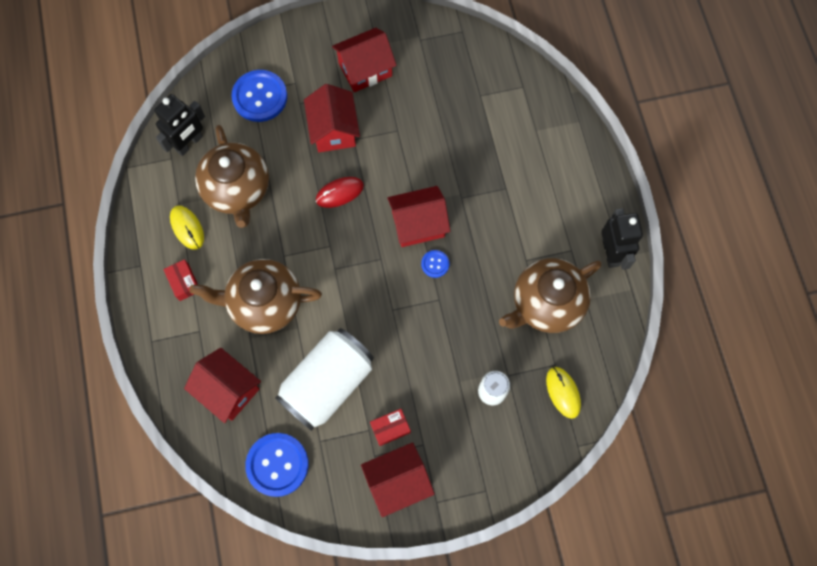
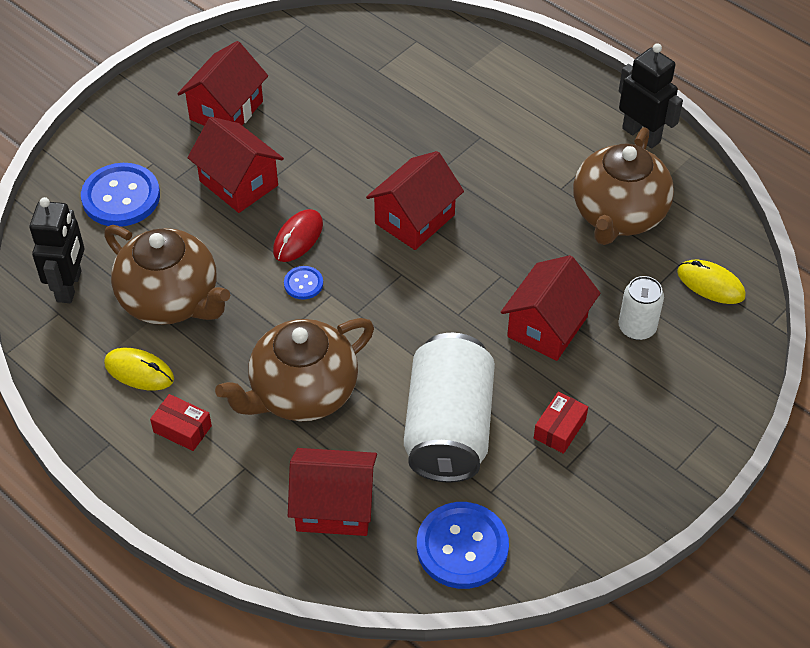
camera: 35 degrees left, 20 degrees down
(397, 481) = (615, 476): red house -> red house (547, 327)
(435, 264) = (467, 245): blue button -> blue button (303, 284)

